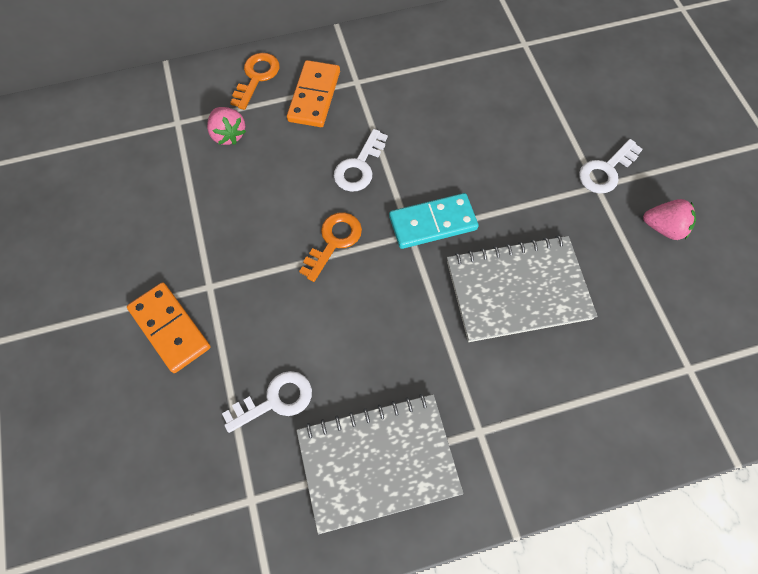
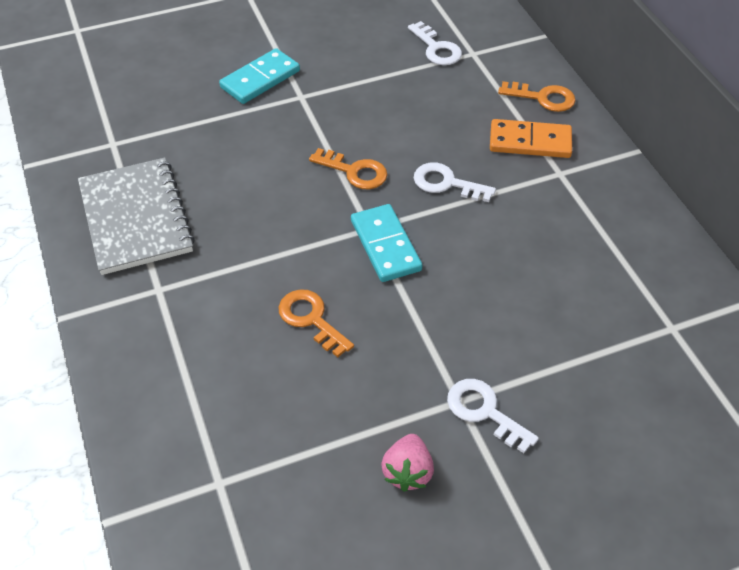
camera: 85 degrees right, 15 degrees down
(170, 328) = (260, 79): orange domino -> turquoise domino
(228, 134) = (466, 87): pink strawberry -> none
(275, 400) = (195, 148): white key -> white key (436, 48)
(518, 289) = (311, 319): grey notebook -> orange key

